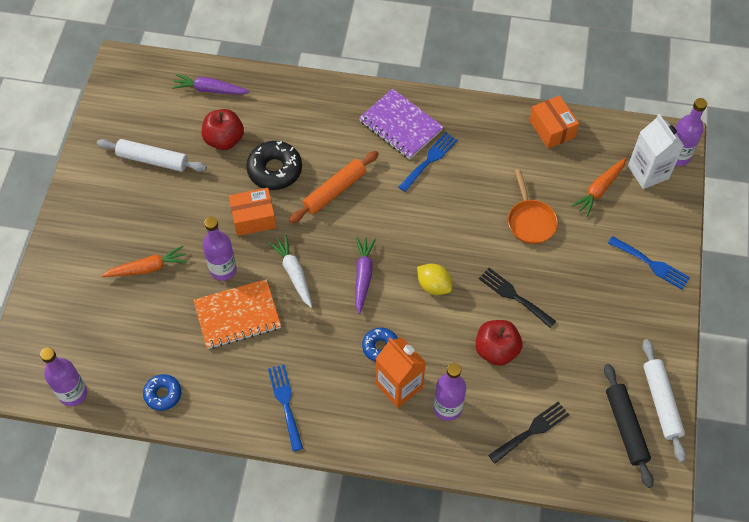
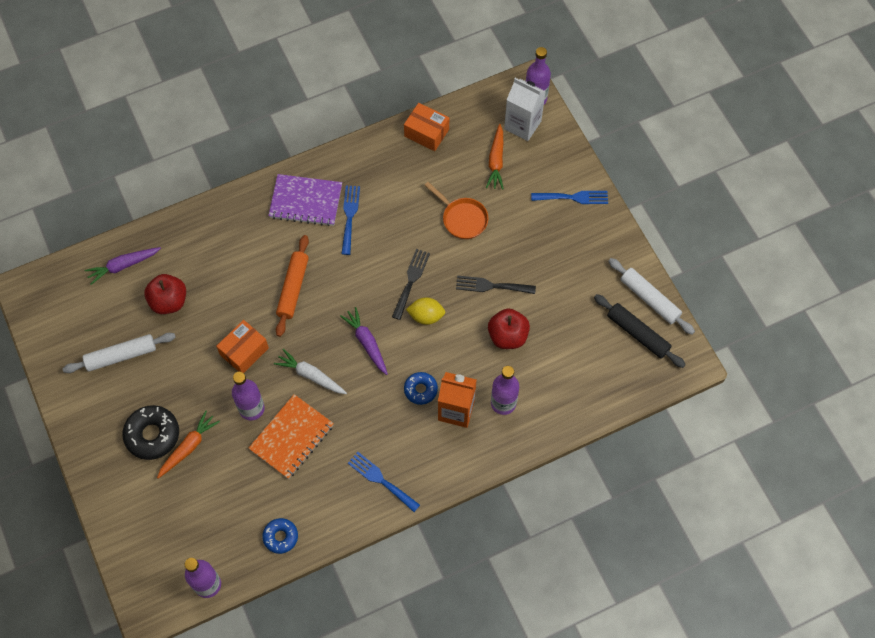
camera: 35 degrees left, 5 degrees up
(275, 170) = (231, 301): black donut -> black donut (152, 435)
(531, 431) = (575, 380): black fork -> black fork (411, 281)

